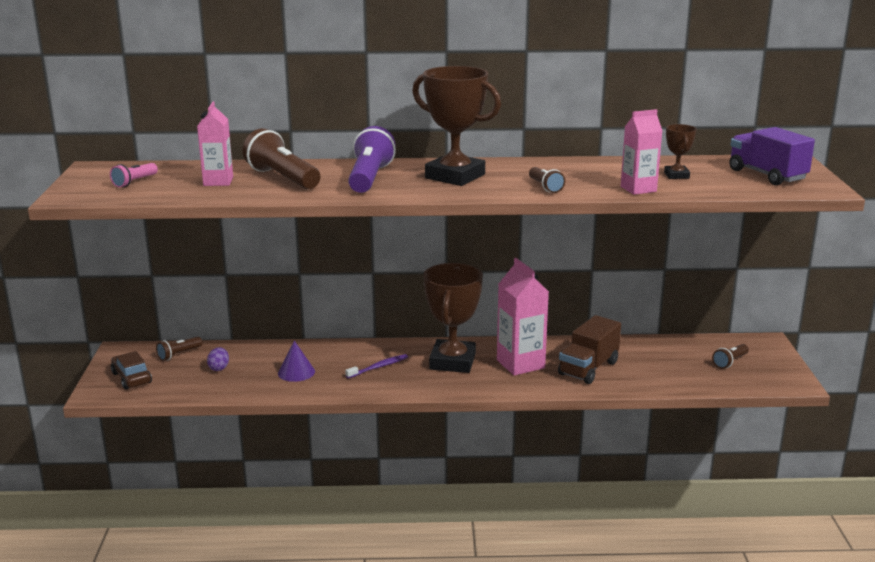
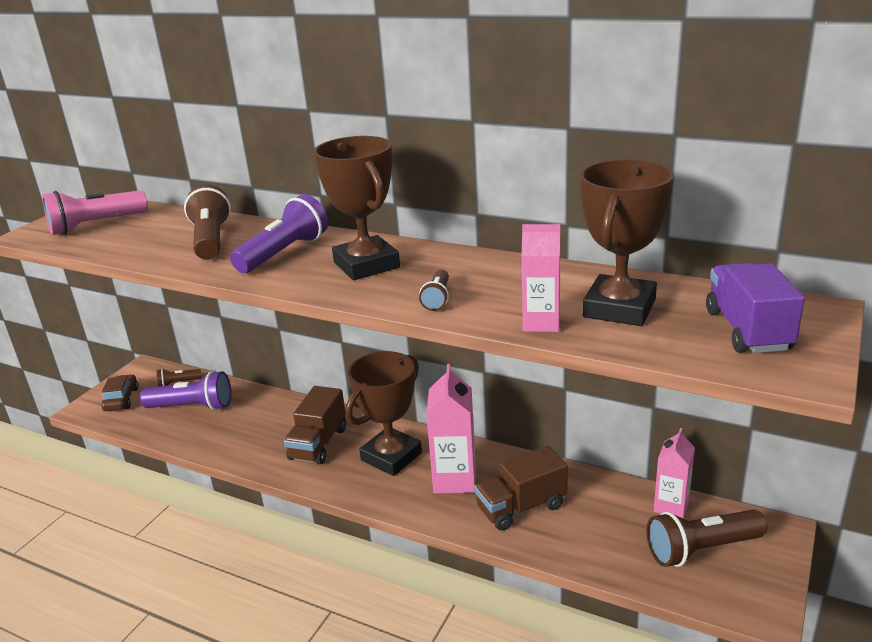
camera: 30 degrees right, 5 degrees up
(134, 182) = (96, 225): pink flashlight -> pink flashlight, size x1.93
(218, 181) = (156, 235): pink carton -> pink carton (671, 506)
(219, 368) = (192, 407): purple egg -> purple flashlight
(296, 372) = (246, 429): purple cone -> none
(378, 367) = (318, 444): purple toothbrush -> brown truck
(676, 175) = (619, 308): brown trophy -> brown trophy, size x2.13
(730, 362) = (701, 549): brown flashlight -> brown flashlight, size x1.93

